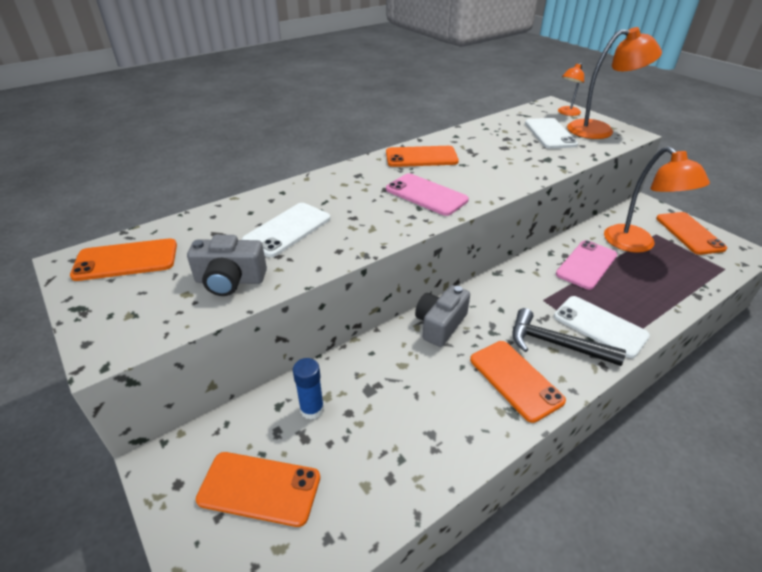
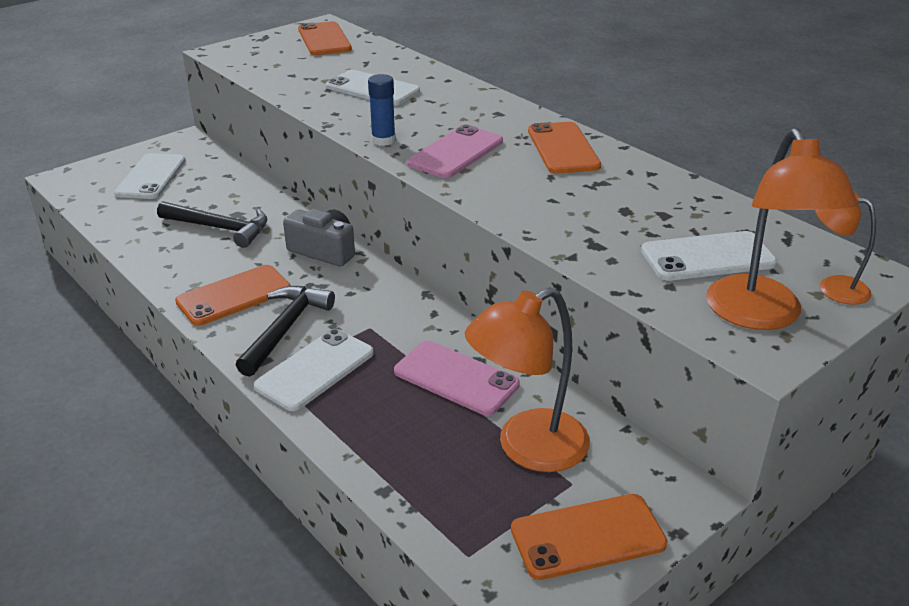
camera: 85 degrees right, 5 degrees down
(230, 280) = (292, 76): grey camera -> none
(259, 488) = (151, 177): orange phone -> white phone
(312, 409) = (220, 189): blue glue stick -> blue glue stick (383, 140)
(397, 401) = (220, 228): none -> black hammer

